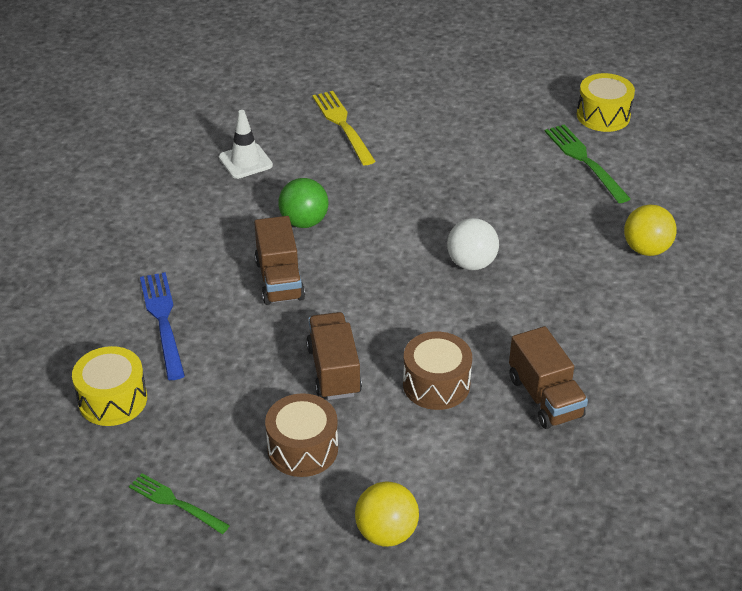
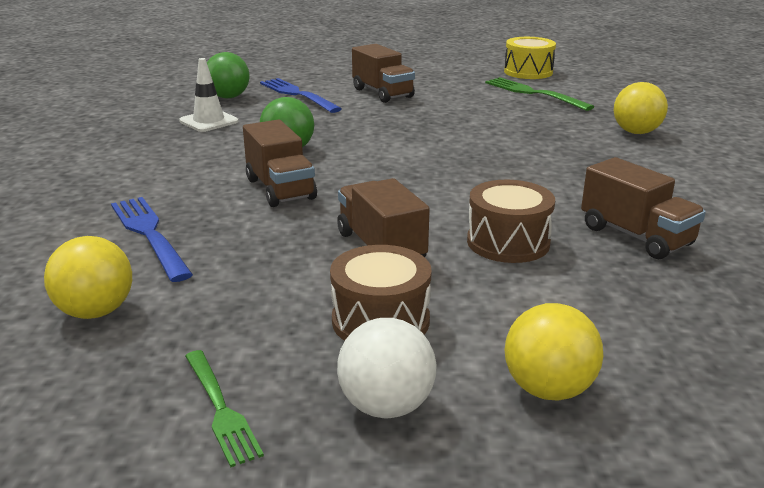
camera: 15 degrees left, 15 degrees down
(113, 400) = (96, 311): yellow drum -> yellow ball
(175, 503) = (220, 408): green fork -> green fork turned 135 degrees counterclockwise
(274, 119) = (228, 97): none -> green ball
(342, 125) = (297, 95): yellow fork -> blue fork
(428, 135) = (382, 93): none -> brown truck
(471, 263) = (479, 157): white ball -> white ball (386, 406)

